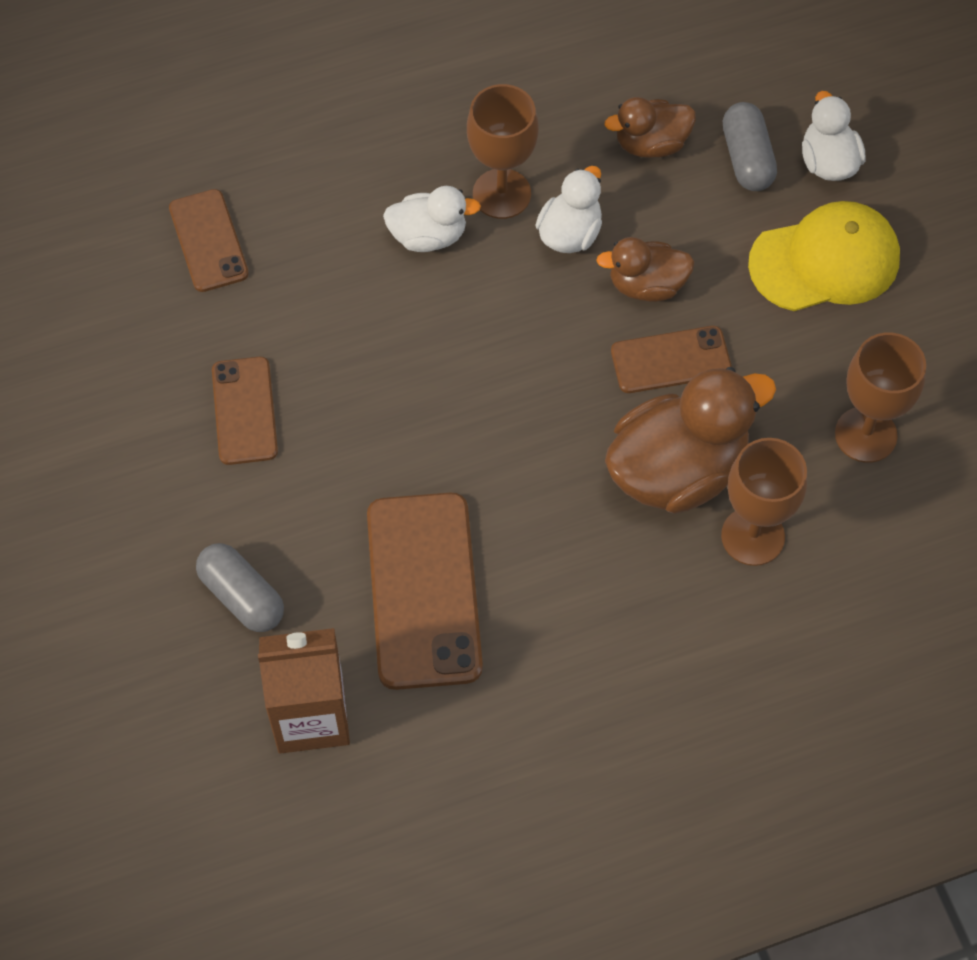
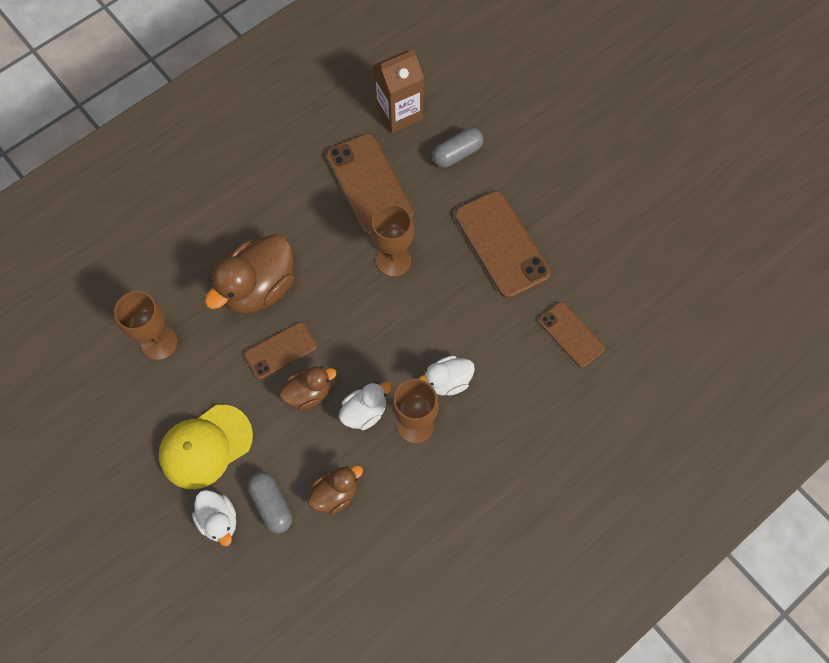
camera: 160 degrees right, 5 degrees up
(242, 596) = (457, 154): grey capsule -> grey capsule turned 60 degrees counterclockwise
(244, 411) = (501, 244): brown phone -> brown phone, size x1.70
(570, 233) = (365, 412): white duck -> white duck turned 135 degrees counterclockwise
(753, 536) = (209, 265): brown goblet -> brown goblet (393, 260)

